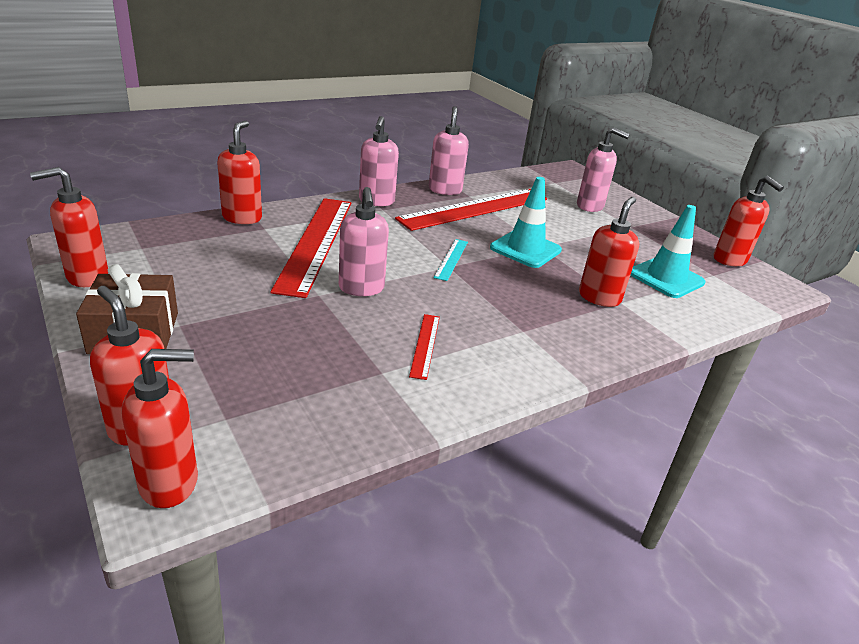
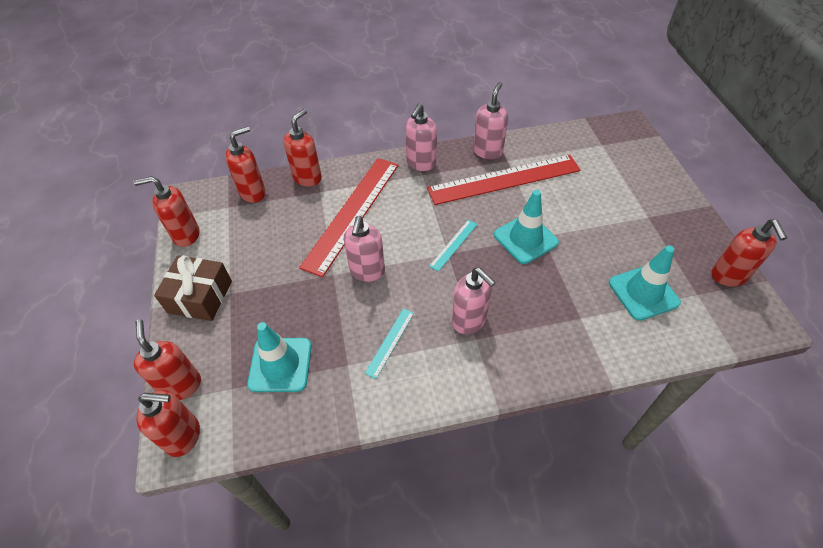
camera: 25 degrees right, 20 degrees up
(289, 384) = (280, 365): none -> turquoise traffic cone
(425, 345) = (390, 342): red ruler -> turquoise ruler
(590, 206) = (620, 184): pink soap dispenser -> pink soap dispenser (469, 321)
(599, 297) = (563, 309): red soap dispenser -> red soap dispenser (253, 193)

